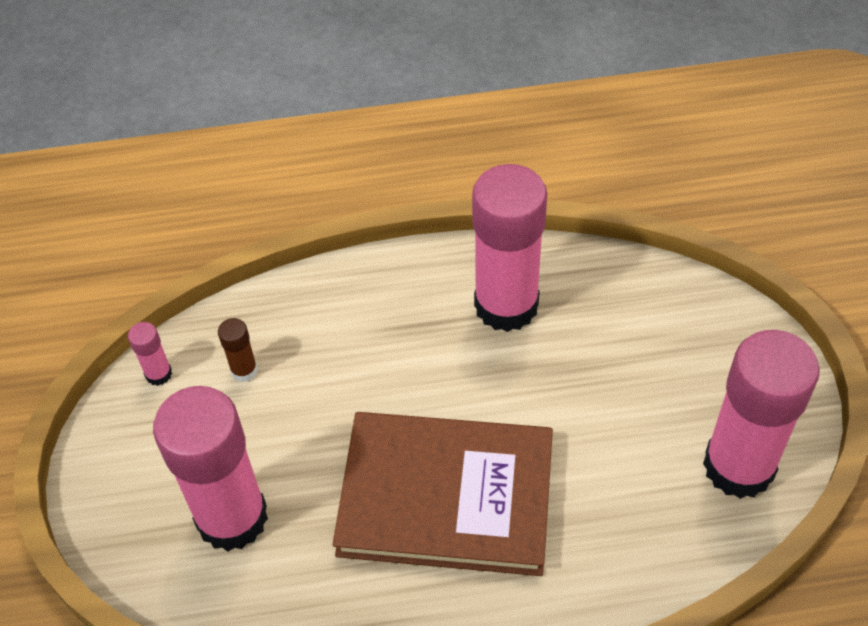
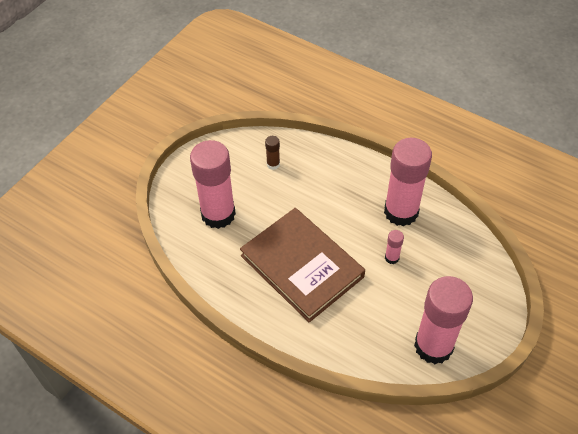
camera: 40 degrees right, 0 degrees up
(158, 374) = (241, 144): pink glue stick -> pink glue stick (392, 258)

